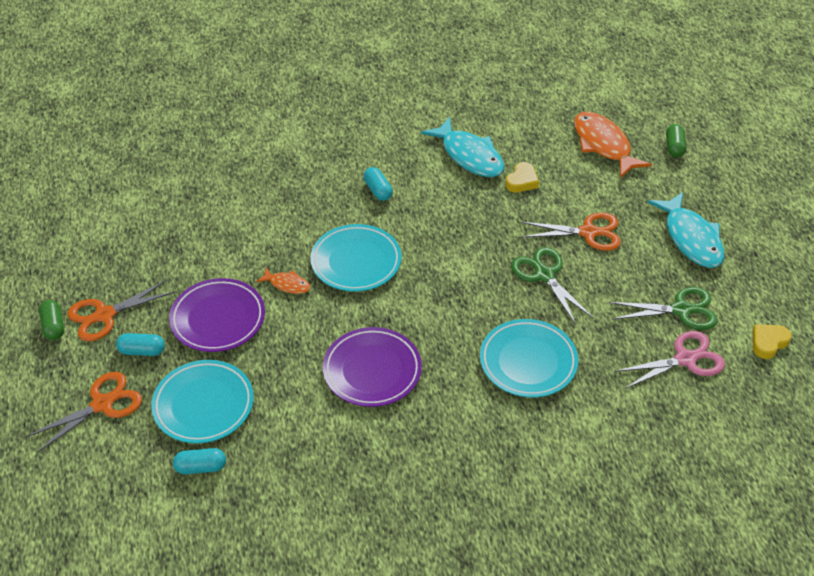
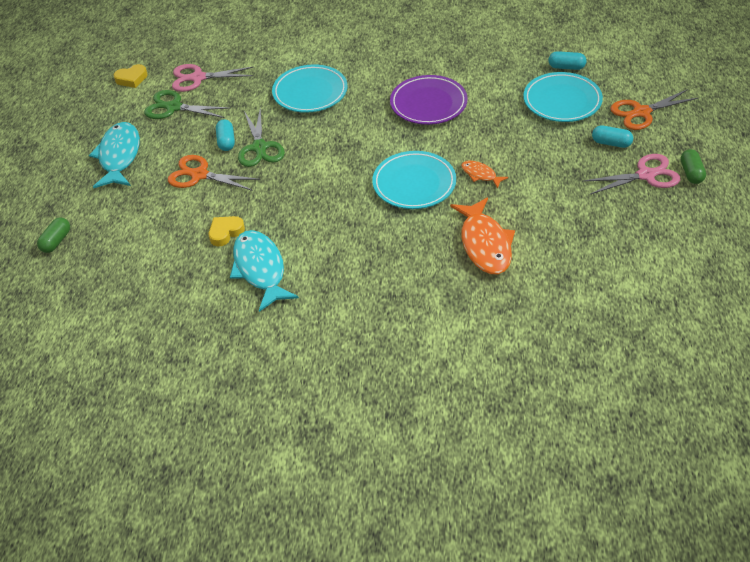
camera: 160 degrees left, 0 degrees up
(105, 315) = (645, 175): orange scissors -> pink scissors
(218, 319) = (545, 157): purple plate -> none
(378, 190) = (369, 248): turquoise capsule -> turquoise capsule (226, 141)
(603, 145) = (120, 256): orange fish -> orange fish (485, 244)

